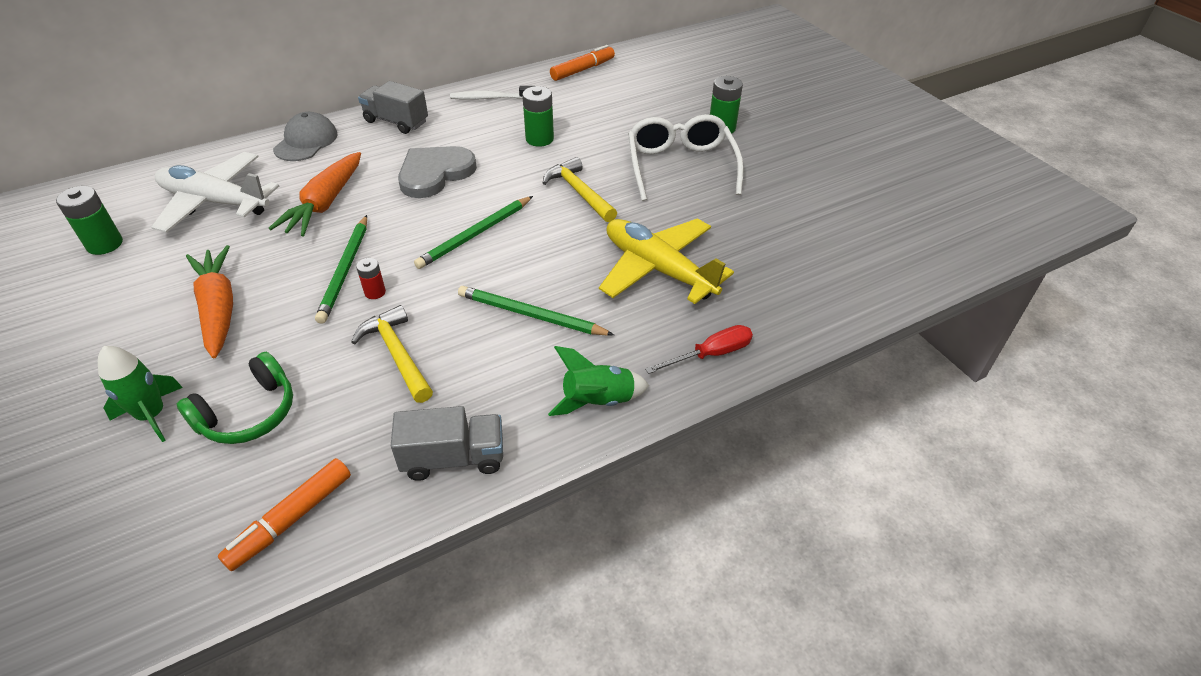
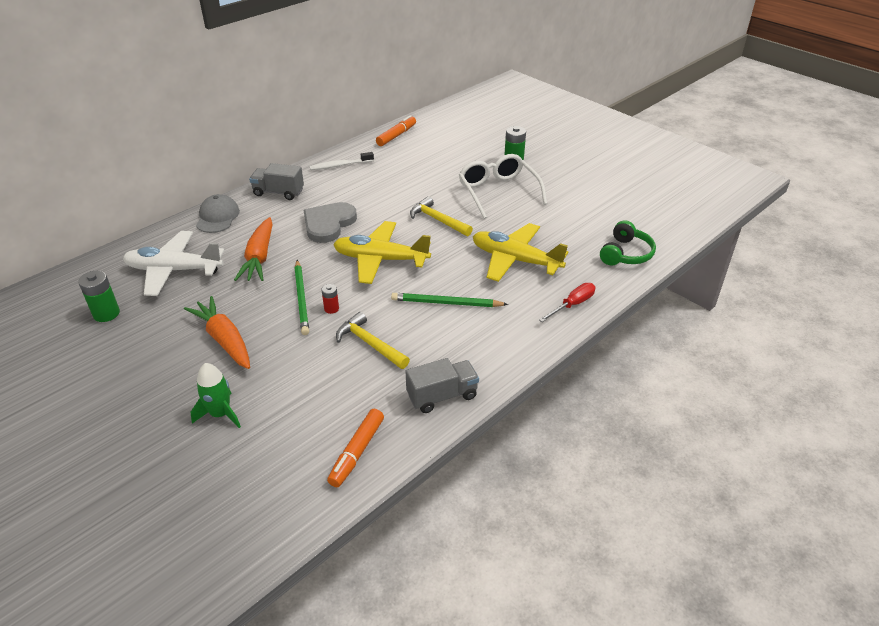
camera: 15 degrees left, 5 degrees down
(248, 413) = (289, 399): green headphones -> green headphones (625, 254)
(475, 235) = (380, 259): green pencil -> yellow plane
(539, 139) = (391, 188): green battery -> none
(598, 401) = (516, 345): green rocket -> none

